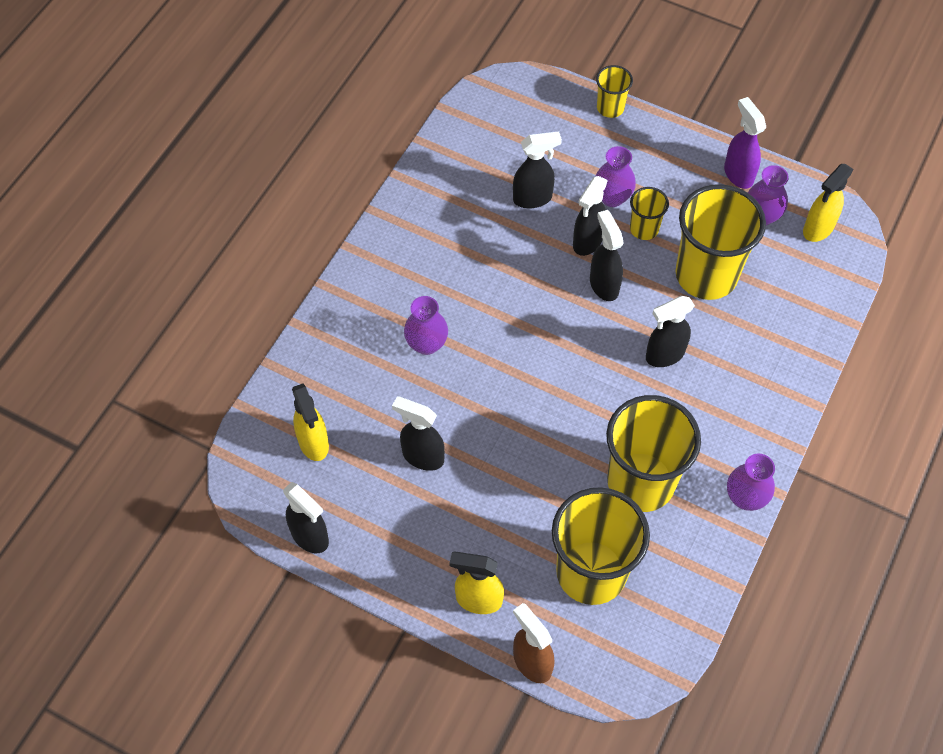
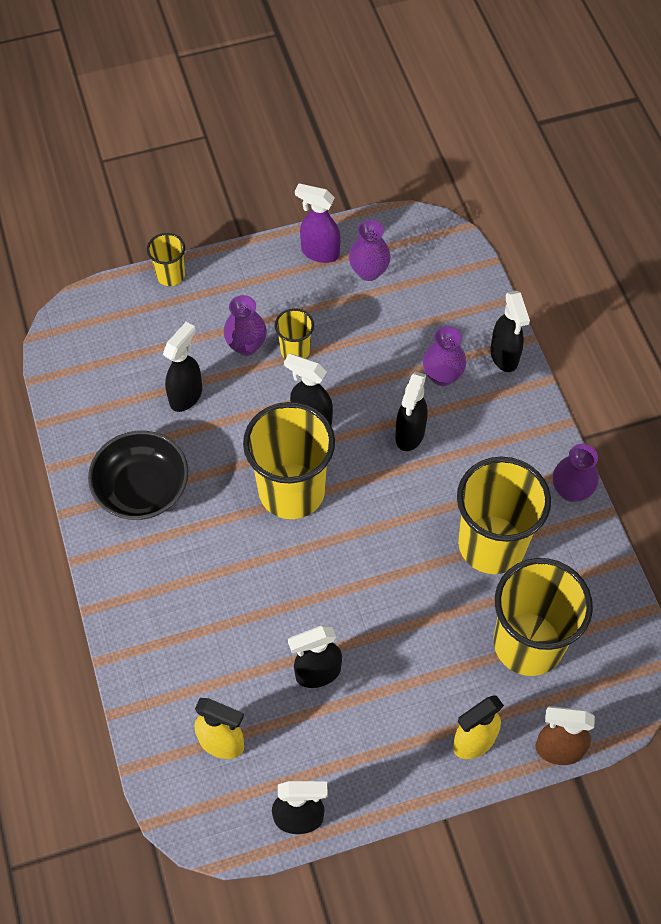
camera: 45 degrees left, 0 degrees up
(426, 344) = (226, 582): purple vase -> purple vase (442, 376)
(437, 236) = (142, 489): none -> black bowl
(587, 242) = (264, 395): black spray bottle -> black spray bottle (504, 357)
(706, 275) = (376, 348): yellow cup -> yellow cup (291, 491)
(817, 229) = (417, 249): yellow spray bottle -> none

